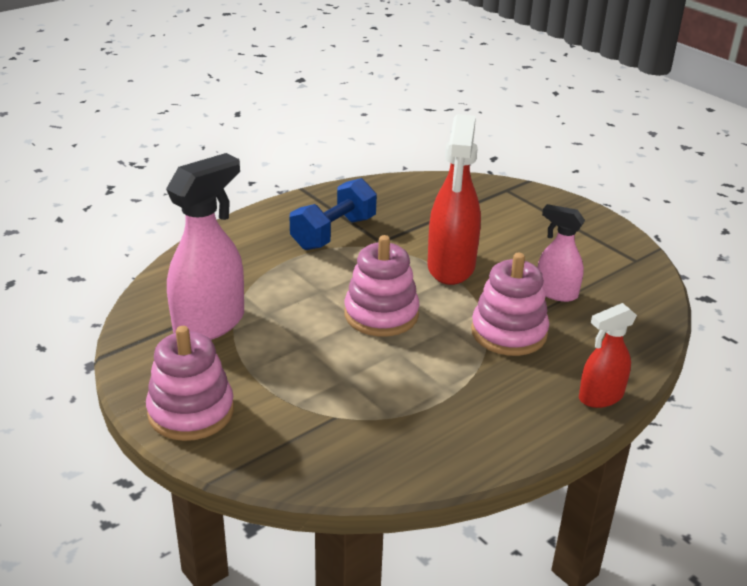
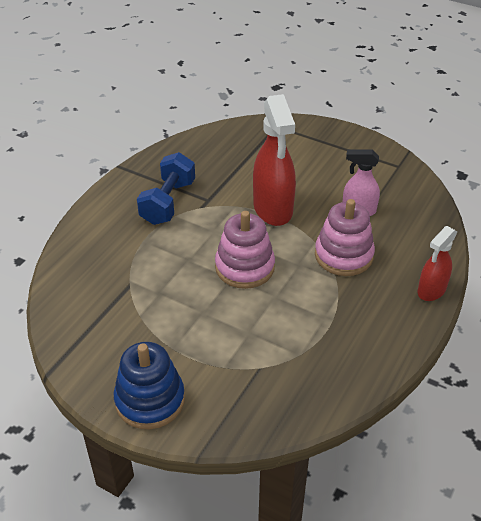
camera: 20 degrees left, 10 degrees up
(191, 412) = (150, 400): pink stacking toy -> blue stacking toy
(210, 323) = (118, 315): pink spray bottle -> none

